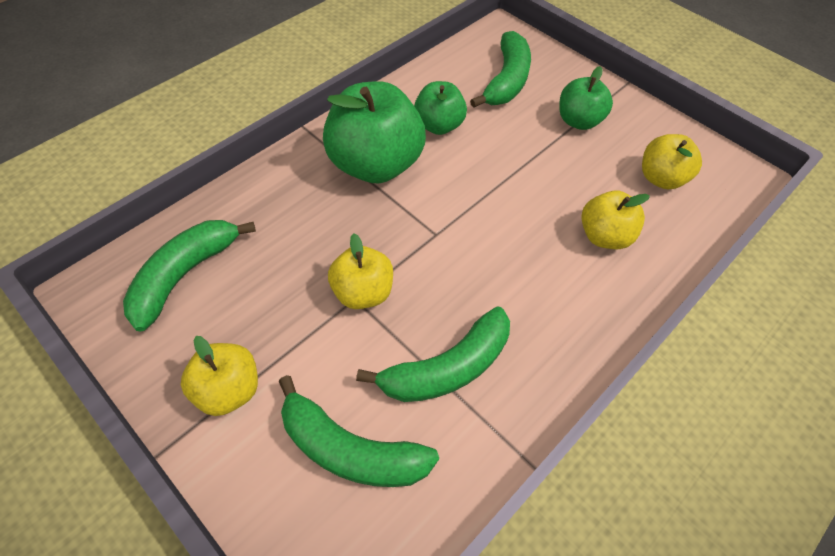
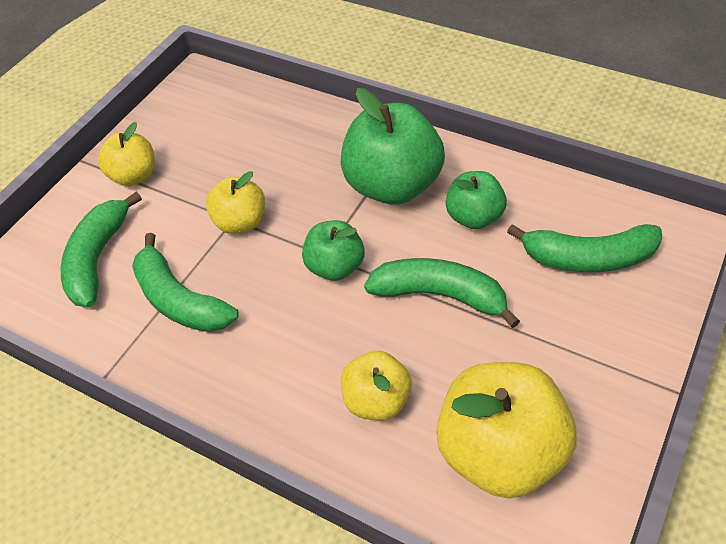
camera: 80 degrees right, 5 degrees down
(185, 275) = (225, 116): green banana -> green banana (440, 295)
(578, 121) = (558, 345): green apple -> green apple (335, 267)
(661, 178) = (500, 452): yellow apple -> yellow apple, size x1.76

